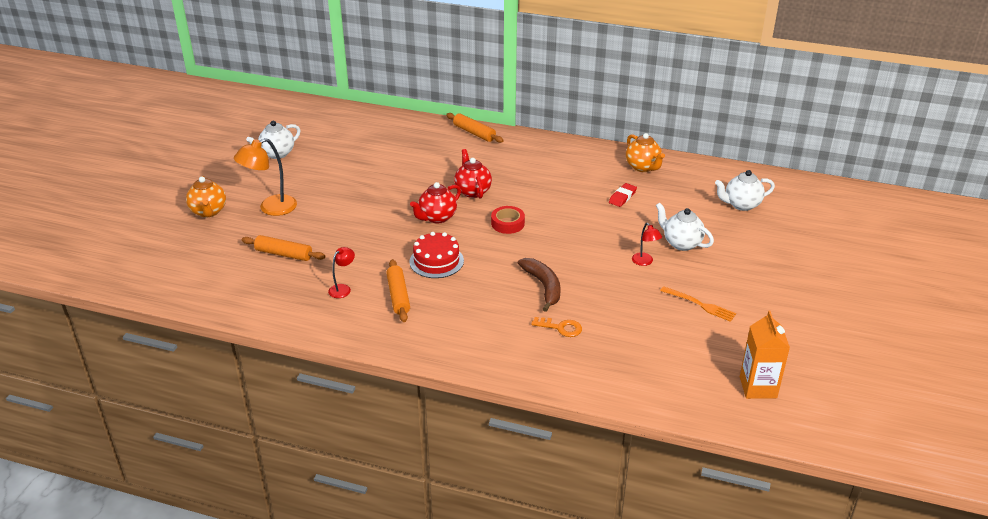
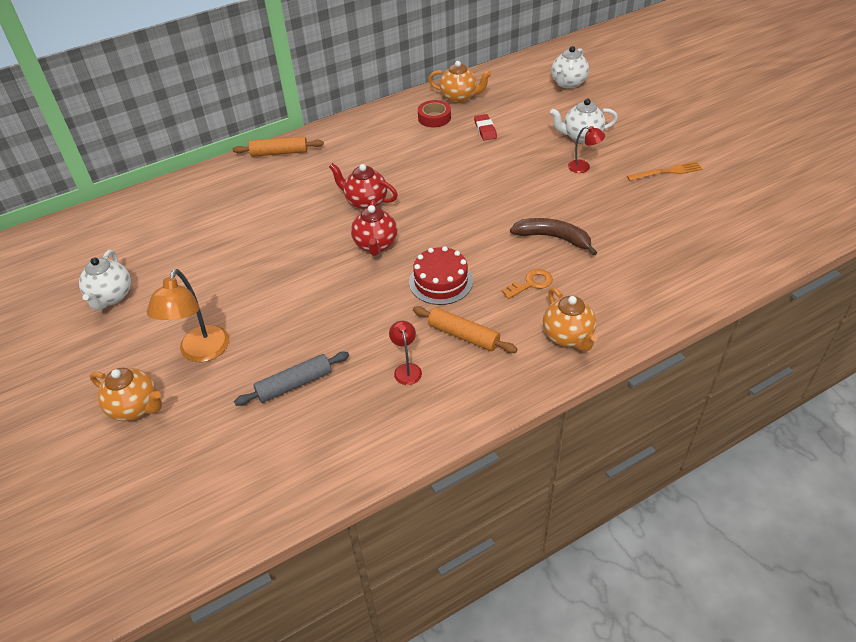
camera: 45 degrees left, 10 degrees up
(283, 254) = (294, 384): orange rolling pin -> grey rolling pin
(450, 341) = (568, 337): none -> orange teapot
(507, 223) = (440, 208): red tape -> red tape (434, 118)
(561, 328) = (620, 259): orange key -> orange key (531, 283)
(758, 387) = (791, 202): orange carton -> none

